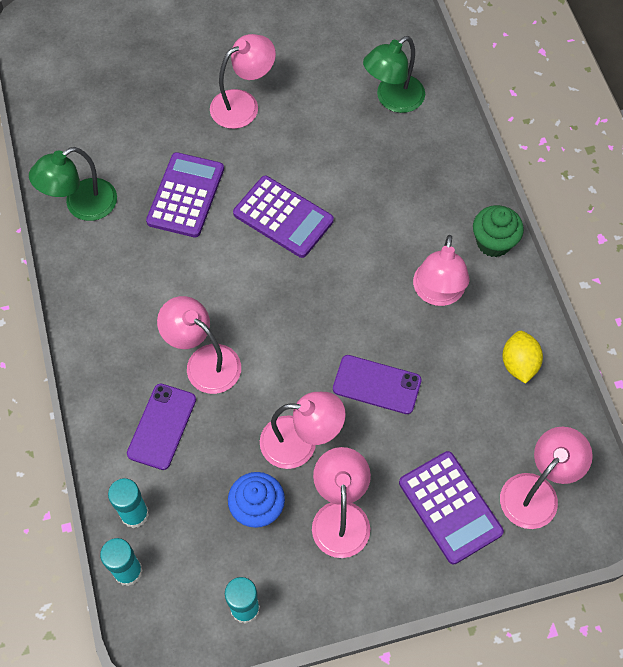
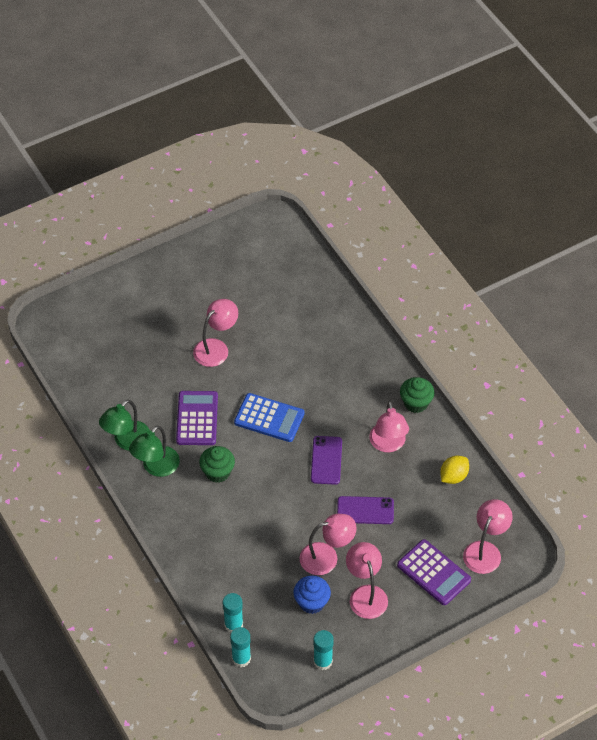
camera: 15 degrees left, 10 degrees down
(162, 426) = (232, 568): purple phone -> purple phone (326, 460)
(188, 278) = (217, 472): none -> green cupcake
(204, 362) = (247, 522): pink lamp -> none
(283, 217) = (269, 418): purple calculator -> blue calculator
(392, 100) = (320, 322): green lamp -> green lamp (156, 467)
(519, 364) = (453, 476): yellow lemon -> yellow lemon turned 60 degrees clockwise

